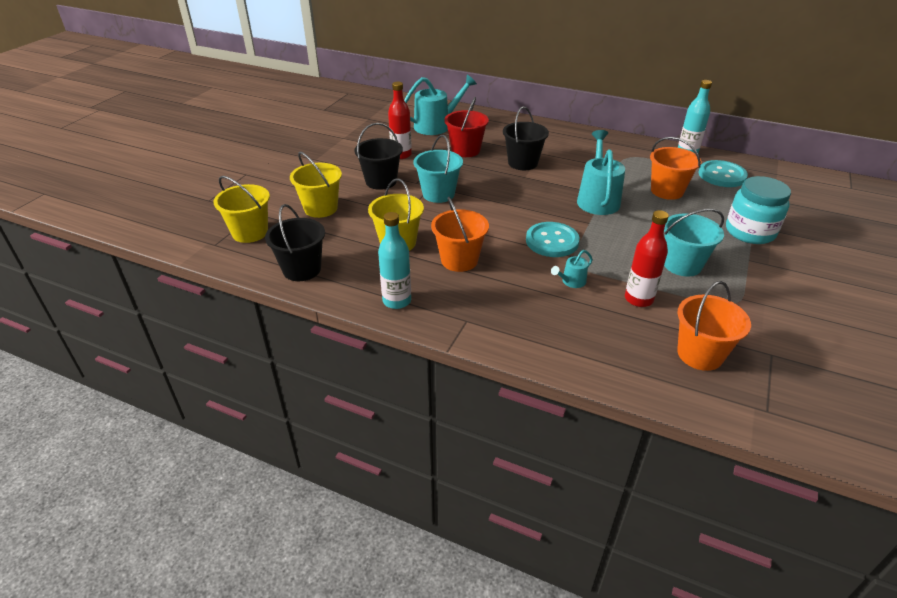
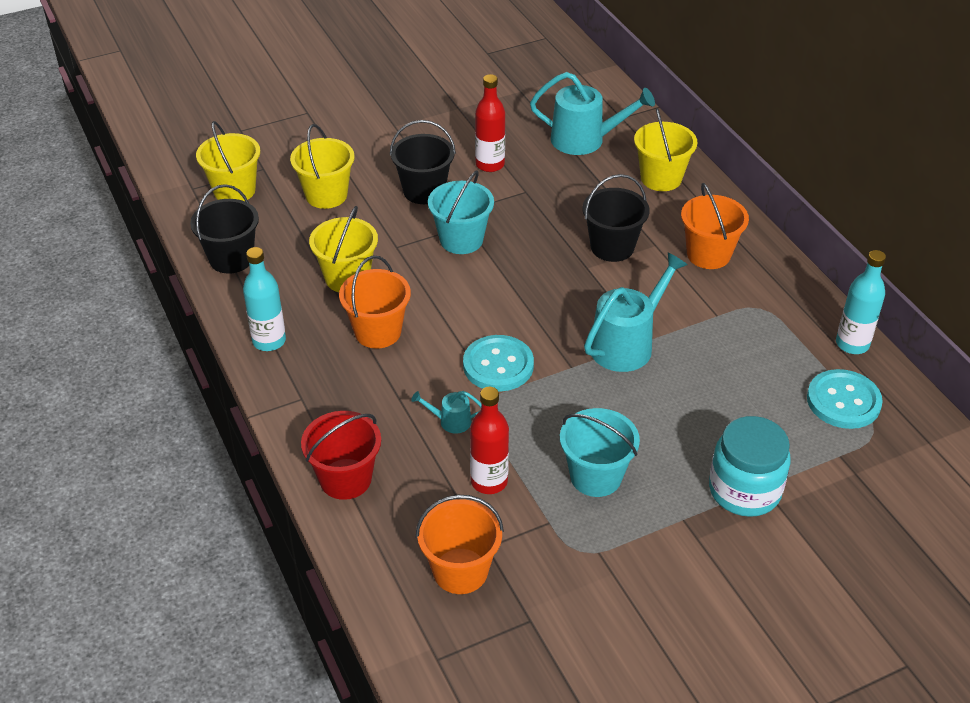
camera: 40 degrees right, 5 degrees up
(465, 150) = (570, 194): red bucket -> red bucket (345, 479)
(499, 126) = (661, 178): none -> yellow bucket
(667, 191) = (730, 381): orange bucket -> orange bucket (708, 254)

